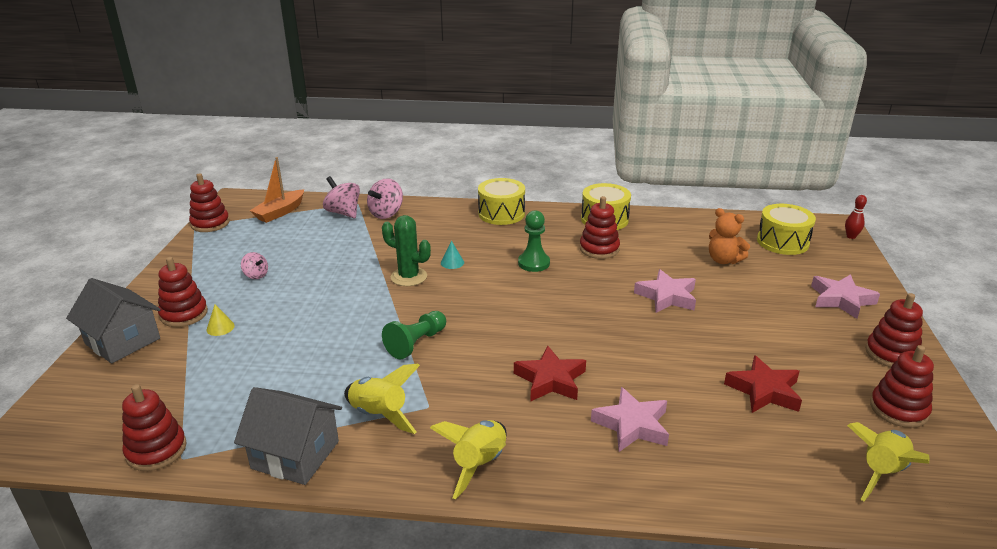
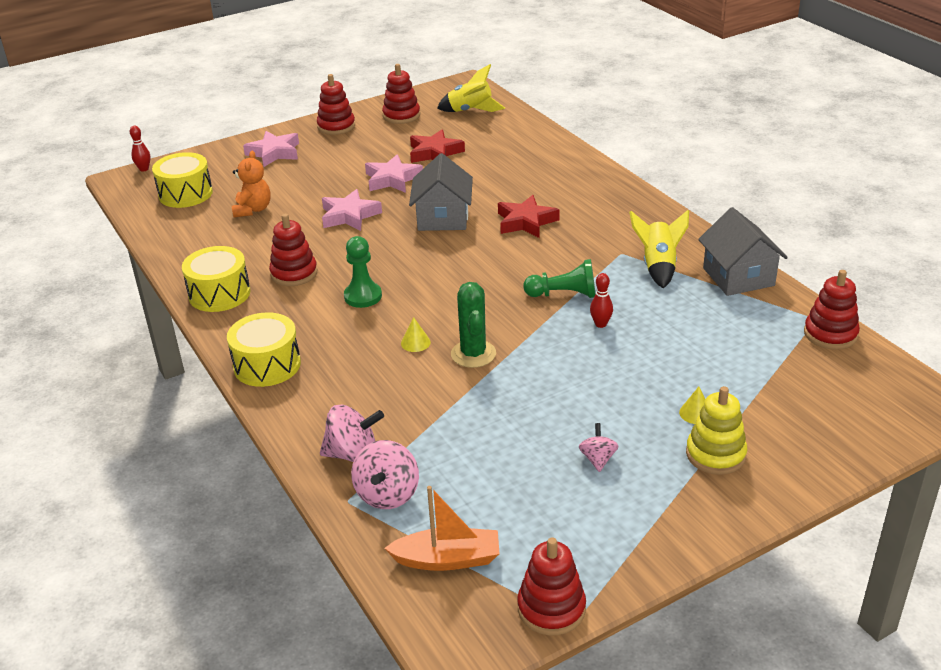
camera: 125 degrees left, 5 degrees up
(122, 341) = (798, 459): grey house -> grey house (443, 218)
(184, 314) = (715, 454): red stacking toy -> yellow stacking toy
(358, 340) = (600, 324): none -> red bowling pin
(452, 262) = (415, 342): turquoise cone -> yellow cone
(479, 464) = (640, 212): yellow rocket -> none
(632, 425) = (531, 180): pink star -> pink star (392, 179)

